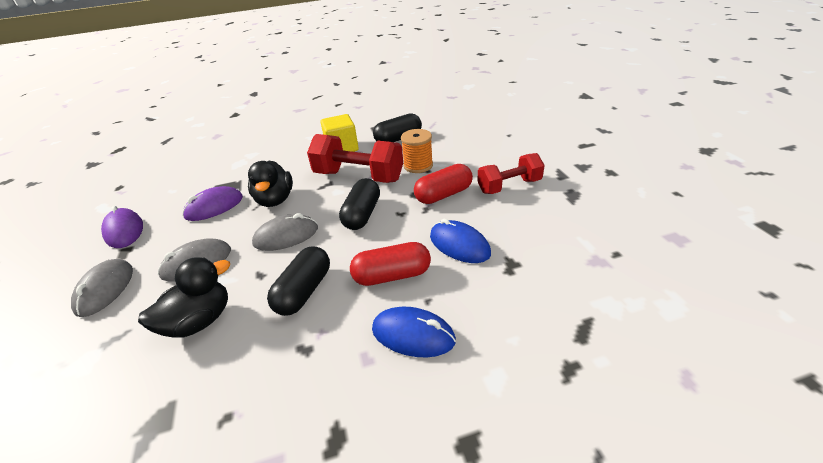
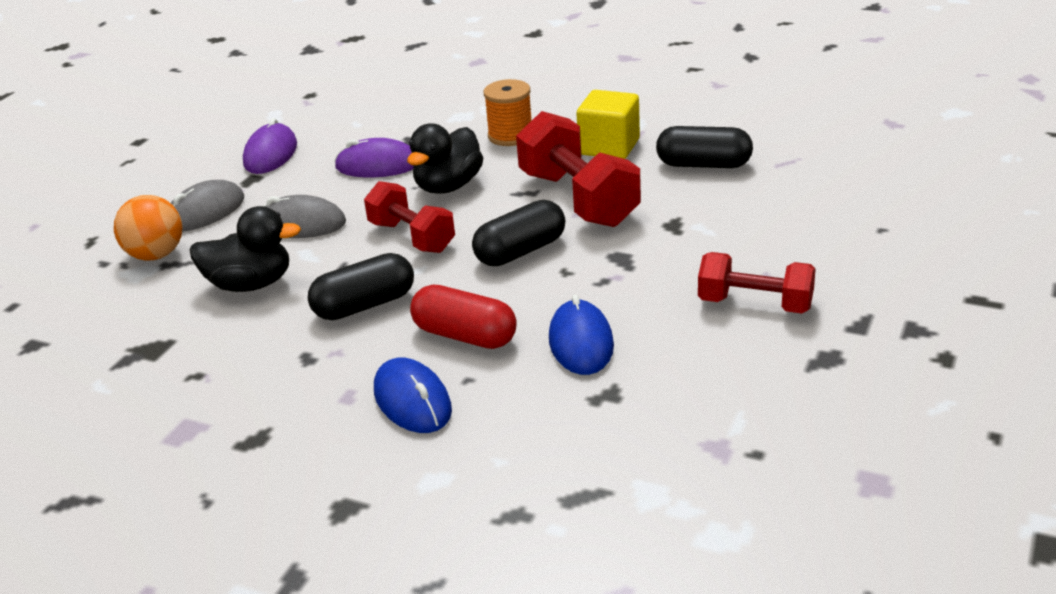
camera: 40 degrees right, 5 degrees down
(88, 341) = (156, 255): none -> orange ball
(286, 236) = (412, 237): grey mouse -> red dumbbell
(418, 165) = (674, 218): orange spool -> orange spool (510, 136)
(443, 195) = (650, 274): red capsule -> none

